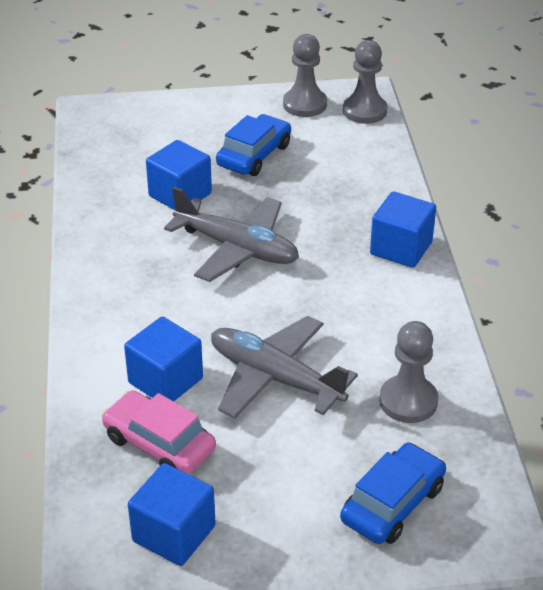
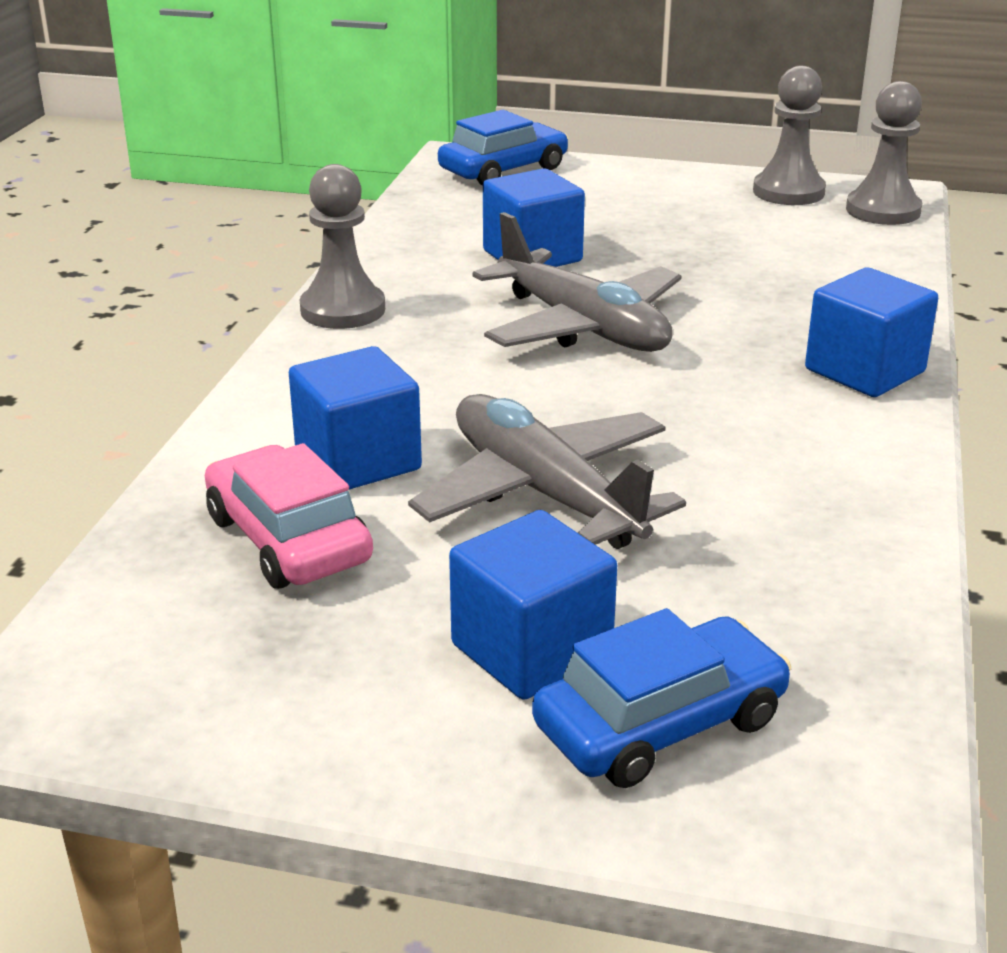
camera: 20 degrees right, 10 degrees down
(174, 533) = (221, 671): blue cube -> blue cube (531, 650)
(254, 155) = (675, 232): blue car -> blue car (503, 170)
(408, 401) = (773, 574): grey pawn -> grey pawn (343, 310)

